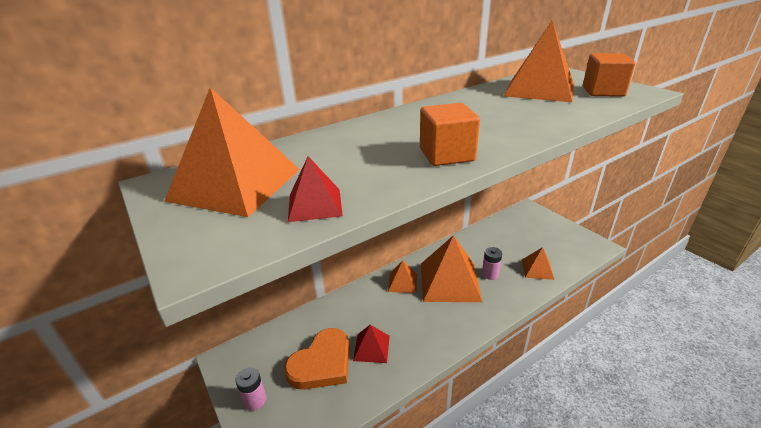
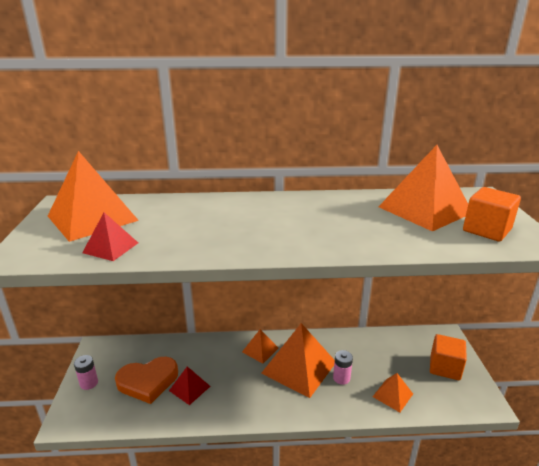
camera: 30 degrees right, 5 degrees down
(446, 155) = (243, 243): orange cube -> orange cube (445, 367)

